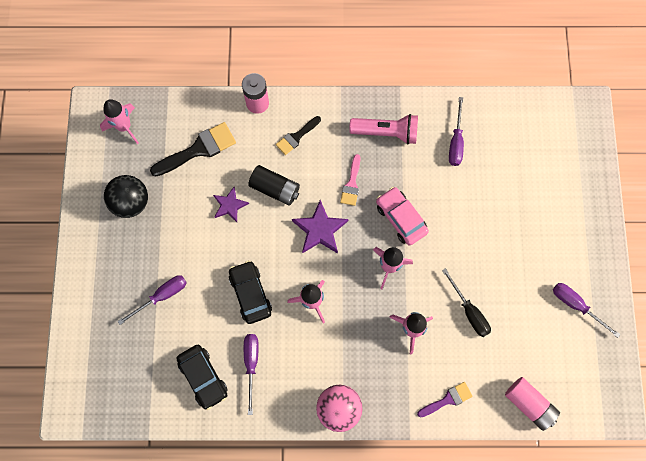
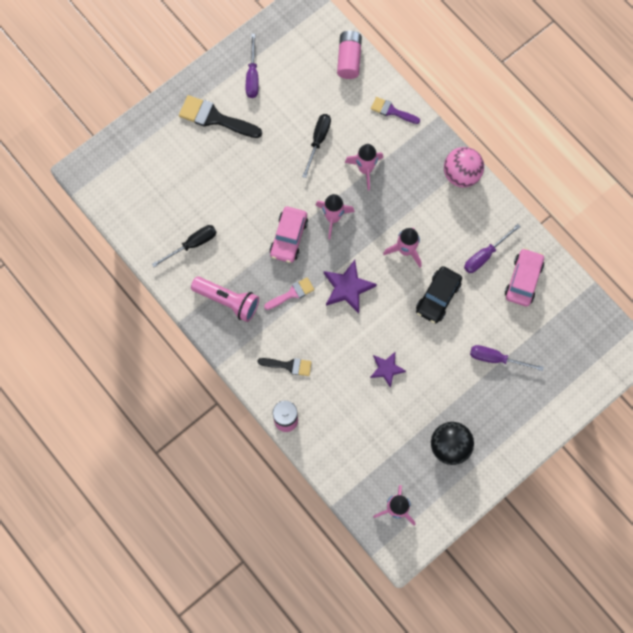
camera: 130 degrees left, 0 degrees up
(198, 149) = (363, 432): black brush -> black brush (215, 118)
(203, 377) = (523, 280): black car -> pink car
(275, 189) = (344, 346): black battery -> none
(386, 133) = (228, 301): pink flashlight -> pink flashlight turned 150 degrees clockwise
(455, 142) = (192, 244): purple screwdriver -> black screwdriver

